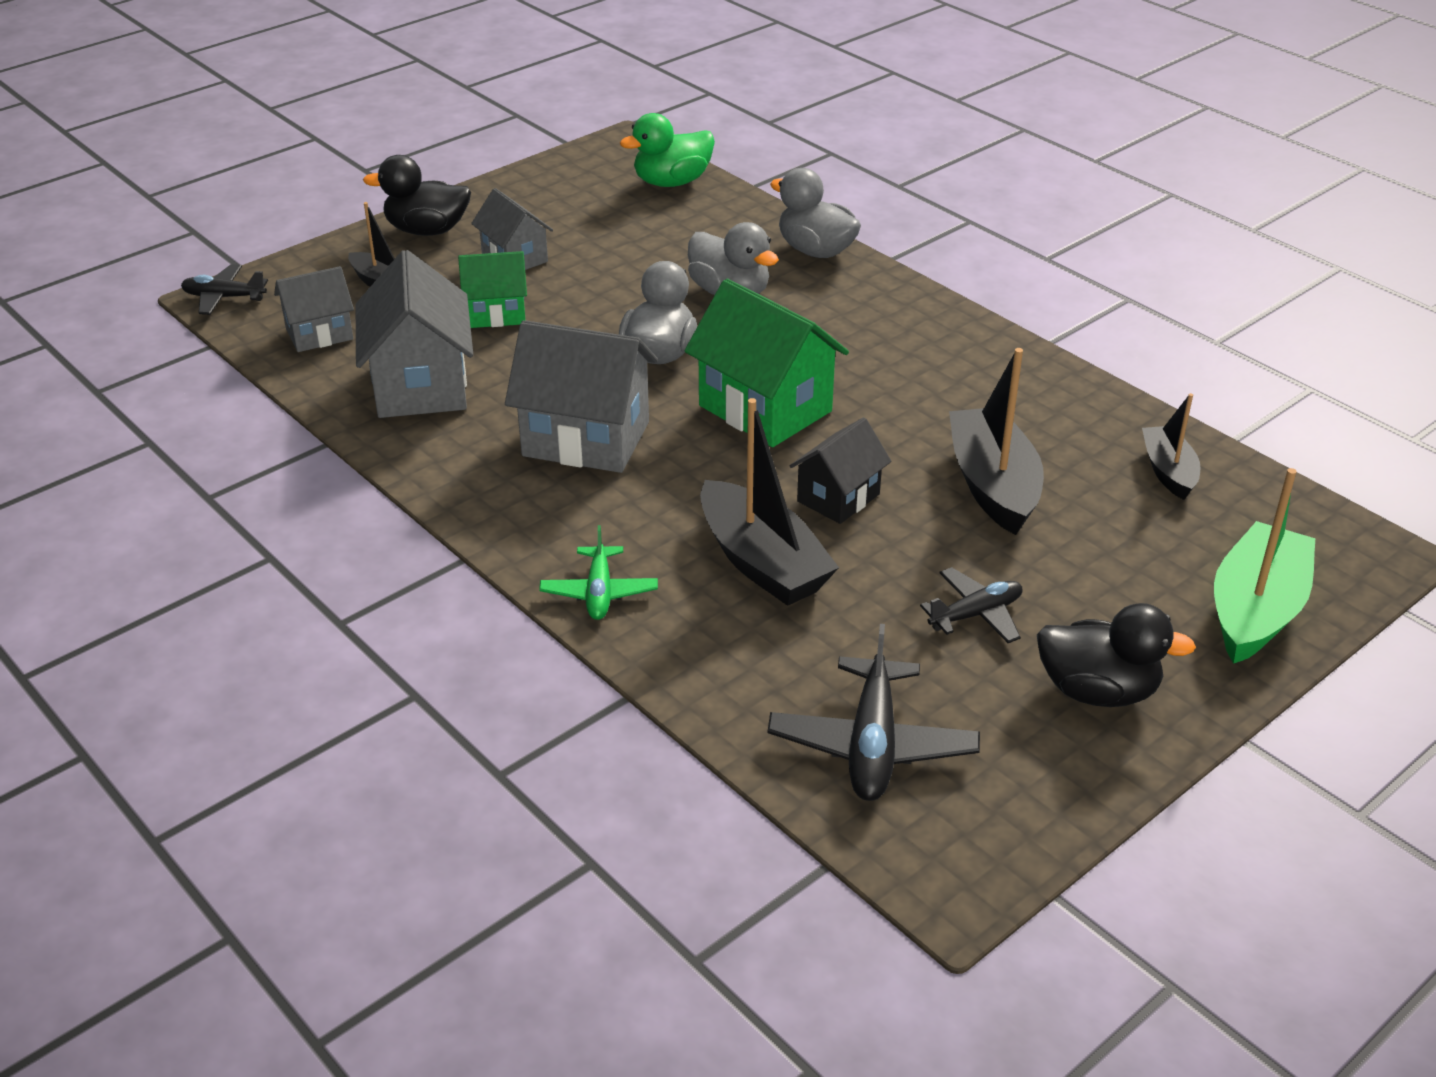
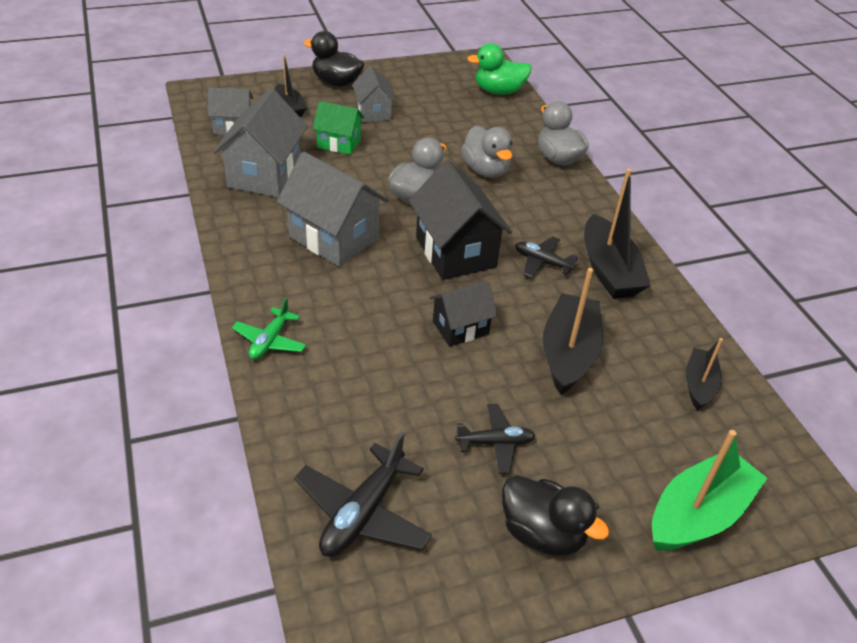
camera: 20 degrees right, 5 degrees up
(224, 297) = (199, 91): black plane -> black plane (542, 262)
(762, 562) = (382, 356): black boat -> black boat (609, 270)
(765, 408) = (455, 252): green house -> black house

